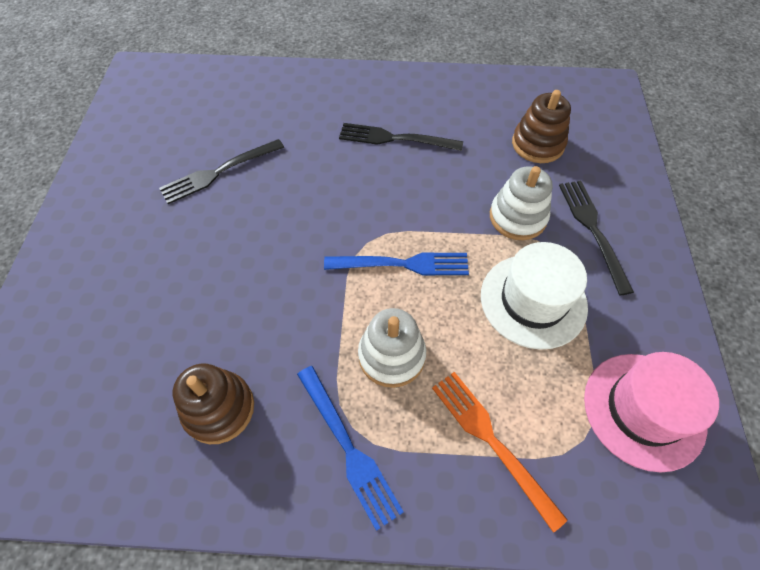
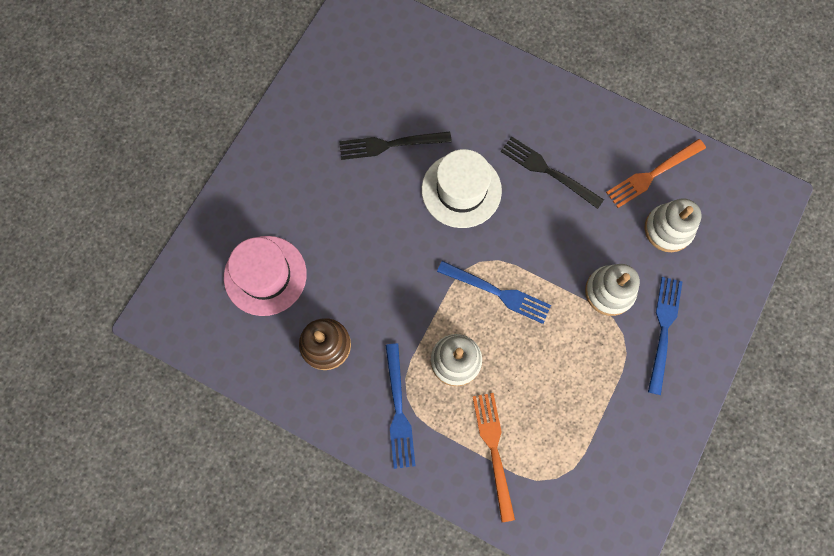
camera: 25 degrees right, 15 degrees up
(495, 108) = (652, 175): none -> orange fork
(533, 300) = (580, 366): white hat -> white hat (461, 190)
(537, 144) = (668, 229): brown stacking toy -> white stacking toy
(592, 230) = (663, 329): black fork -> blue fork
(644, 410) = (610, 479): pink hat -> pink hat (265, 275)

